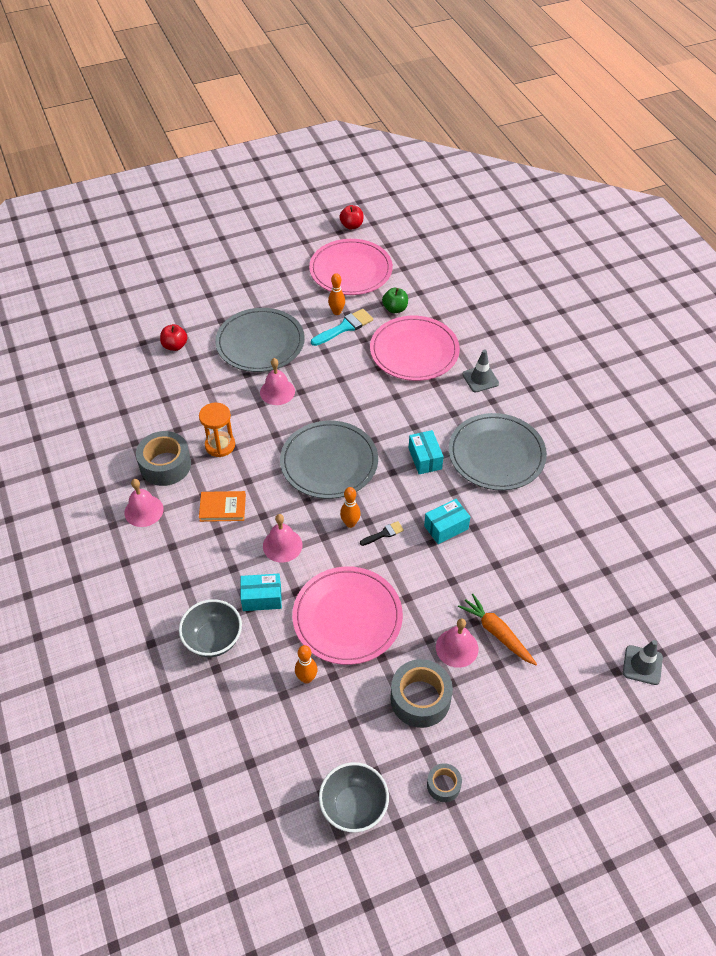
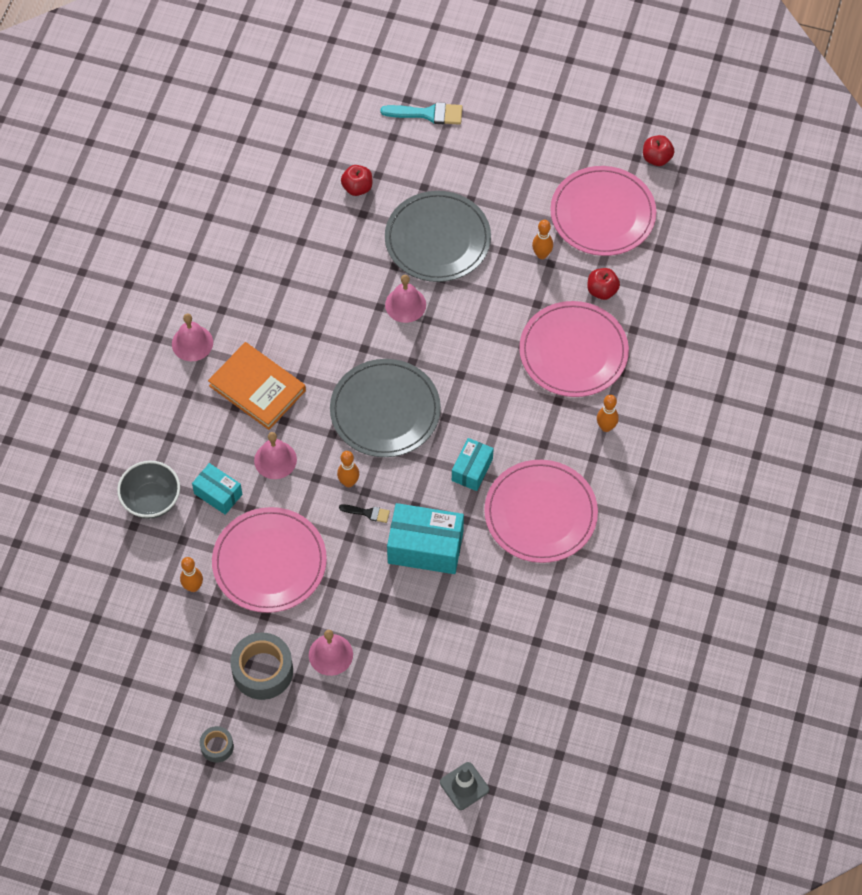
camera: 40 degrees right, 10 degrees up
(165, 465) = (245, 311): grey tape -> none
(220, 445) = (307, 324): orange hourglass -> none
(222, 508) = (257, 388): orange book -> orange book, size x1.66
(344, 327) = (532, 278): turquoise brush -> turquoise brush (427, 114)
(354, 806) = (139, 708): grey bowl -> none
(395, 309) = (602, 291): green apple -> red apple
(446, 527) = (425, 547): turquoise box -> turquoise box, size x1.69
(480, 379) = (606, 427): grey traffic cone -> orange bowling pin
(496, 454) = (540, 513): grey plate -> pink plate
(497, 633) = (374, 668): orange carrot -> none

